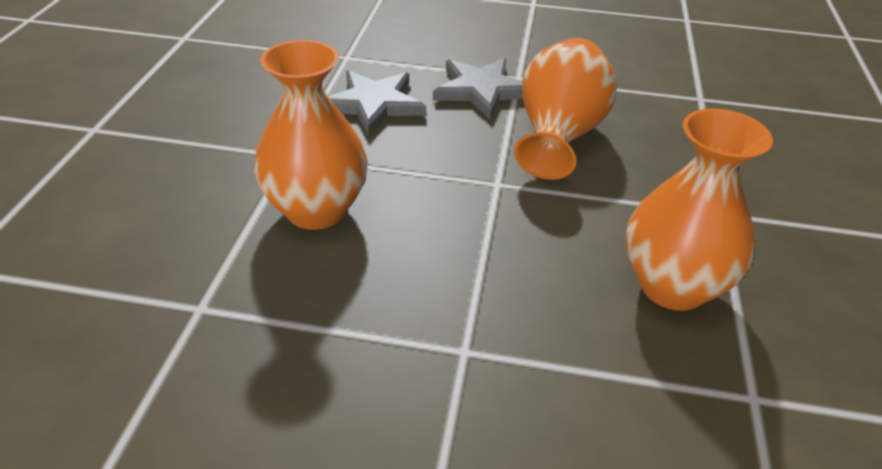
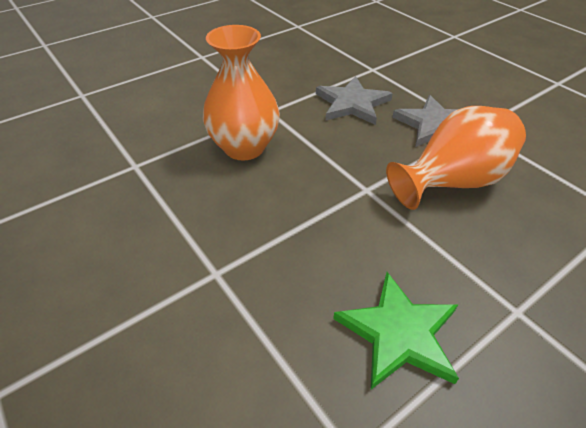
camera: 45 degrees right, 5 degrees up
(672, 286) = (398, 333): orange vase -> green star

